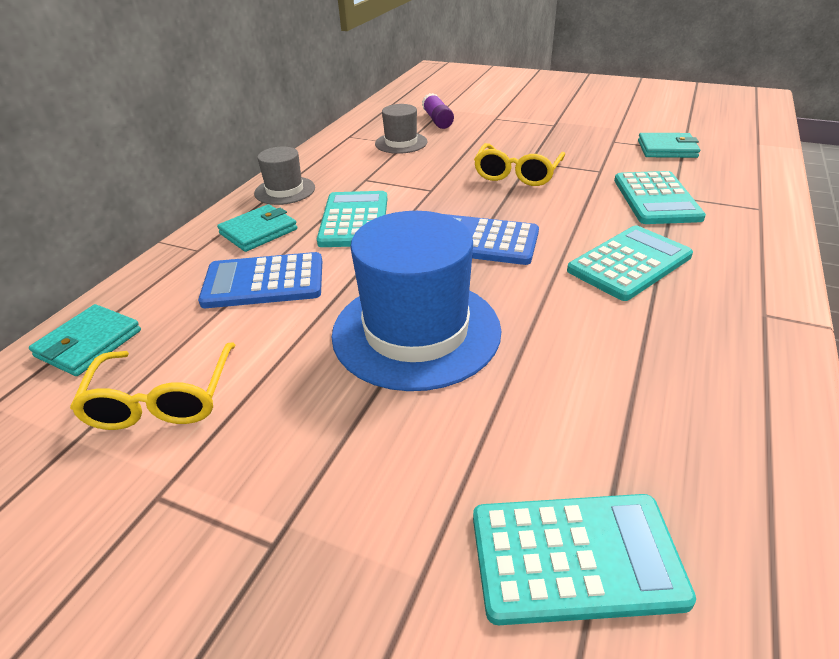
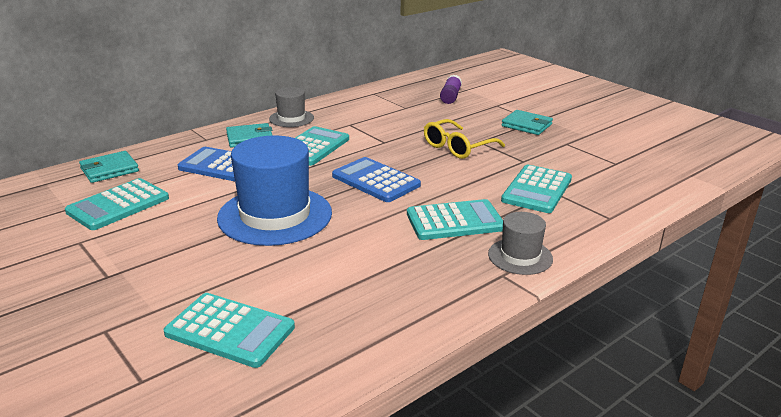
camera: 25 degrees right, 10 degrees down
(162, 400) = (118, 205): yellow glasses -> turquoise calculator
(401, 143) = (403, 106): grey hat -> grey hat (520, 256)
(667, 149) = (602, 160): turquoise wallet -> turquoise wallet (526, 125)

